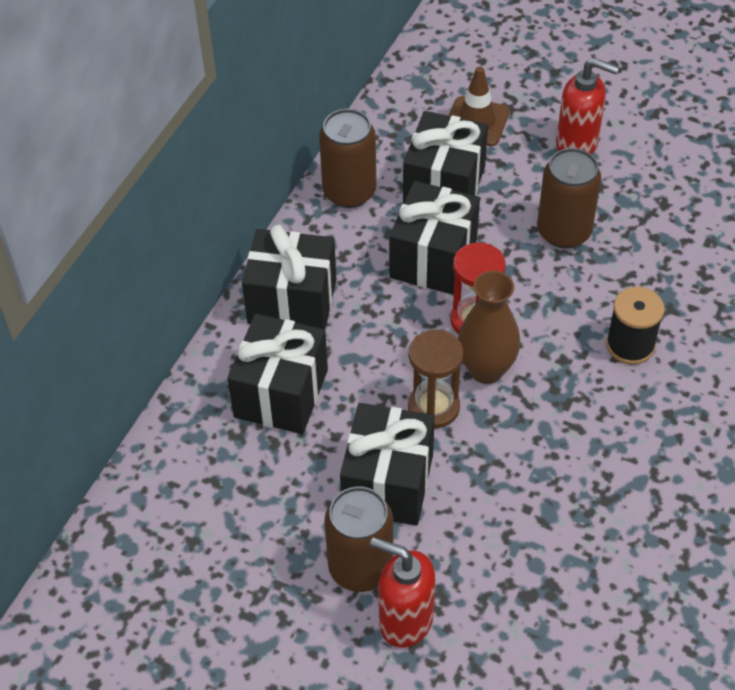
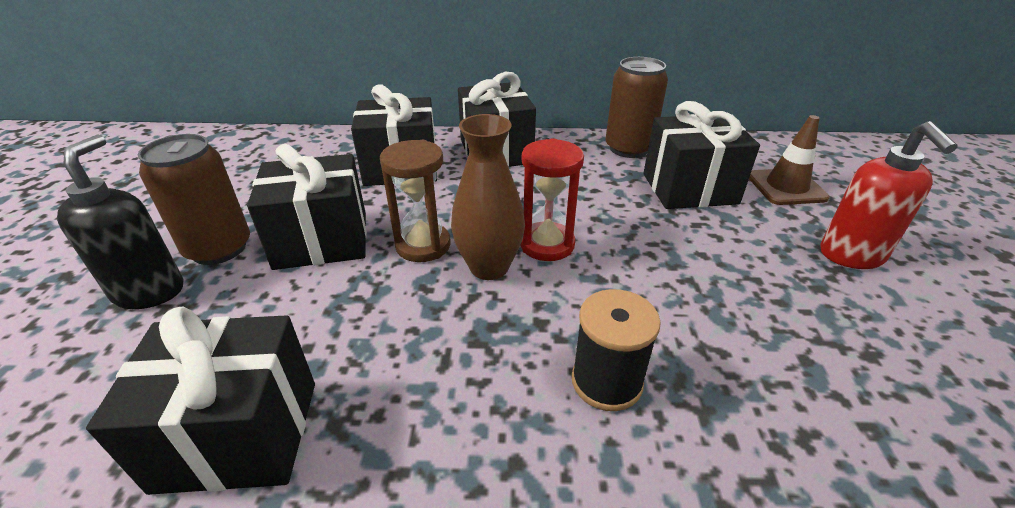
camera: 65 degrees right, 15 degrees down
(405, 620) = (150, 291): red soap dispenser -> black soap dispenser
(433, 258) = (600, 203): black gift -> black gift (238, 434)
(564, 231) = (722, 276): brown can -> none

